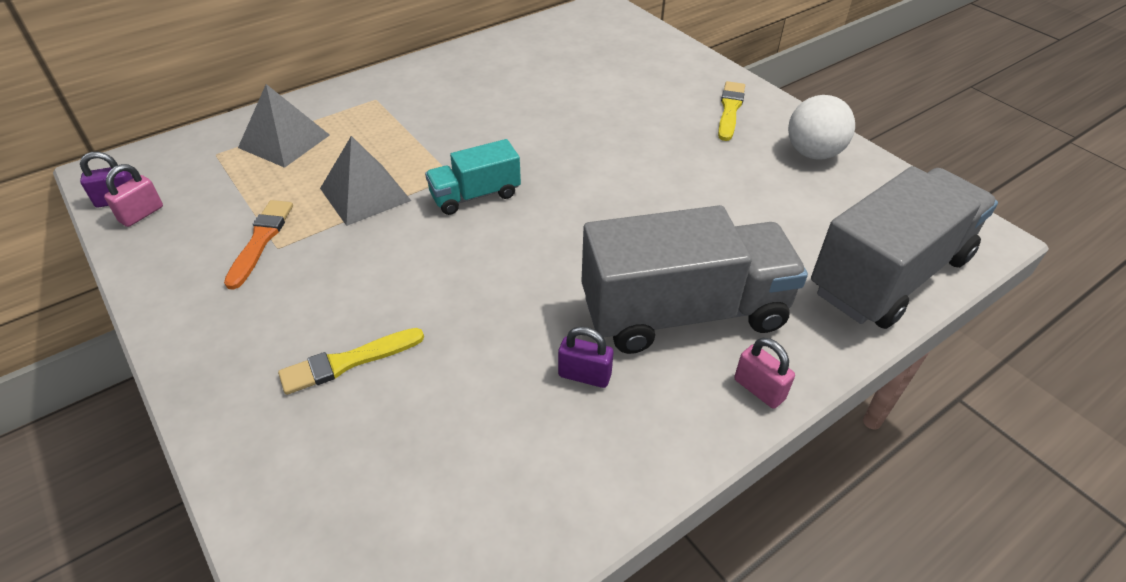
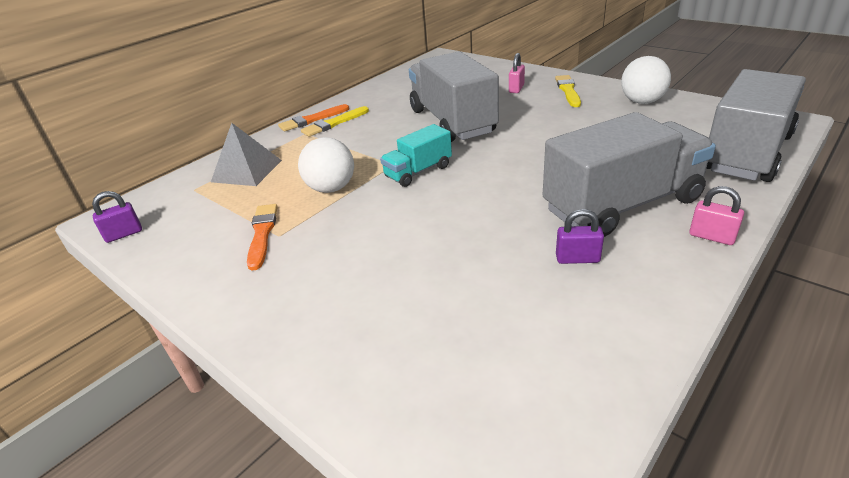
camera: 10 degrees left, 10 degrees down
(141, 214) = (149, 239): pink padlock -> pink padlock (516, 89)
(348, 362) = (383, 294): yellow brush -> yellow brush (334, 123)
(365, 194) = (331, 188): grey pyramid -> white ball
(394, 78) = (312, 120): none -> orange brush
(557, 125) = (452, 121): none -> grey truck

